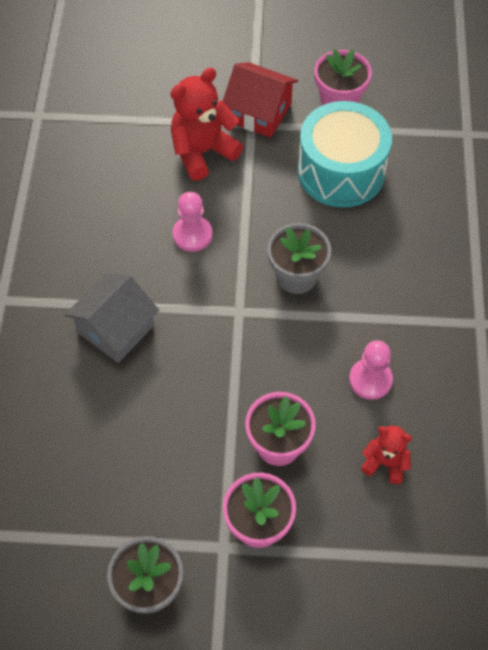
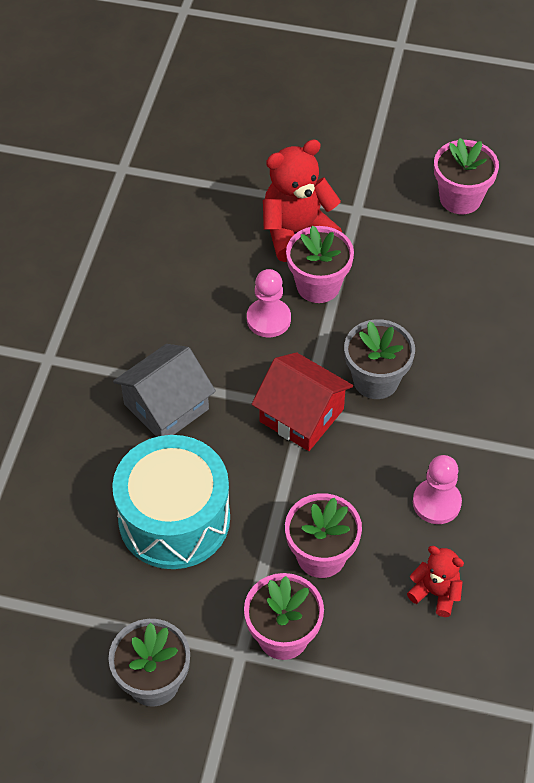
camera: 10 degrees right, 5 degrees down
(230, 198) = (318, 285): none -> pink flower pot
(259, 112) = (368, 197): red house -> red house (301, 415)
(341, 171) = (448, 274): turquoise drum -> turquoise drum (174, 519)

